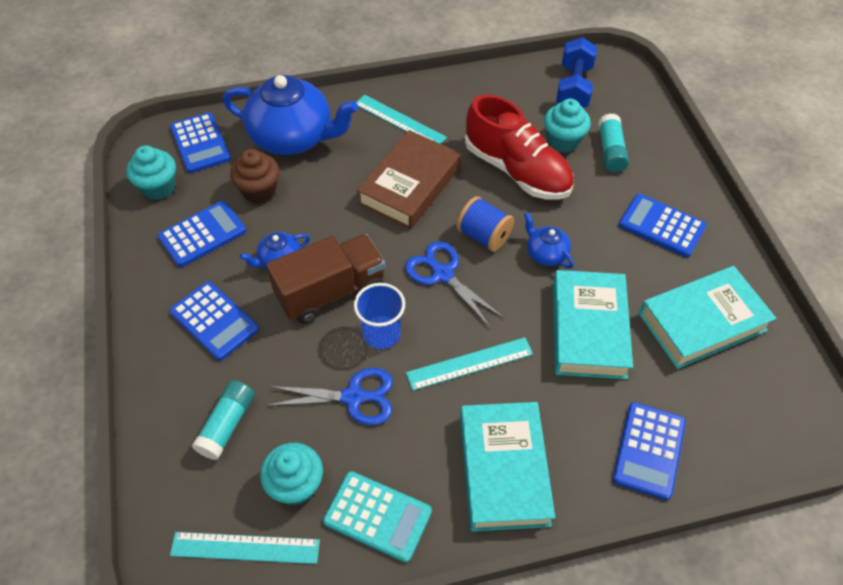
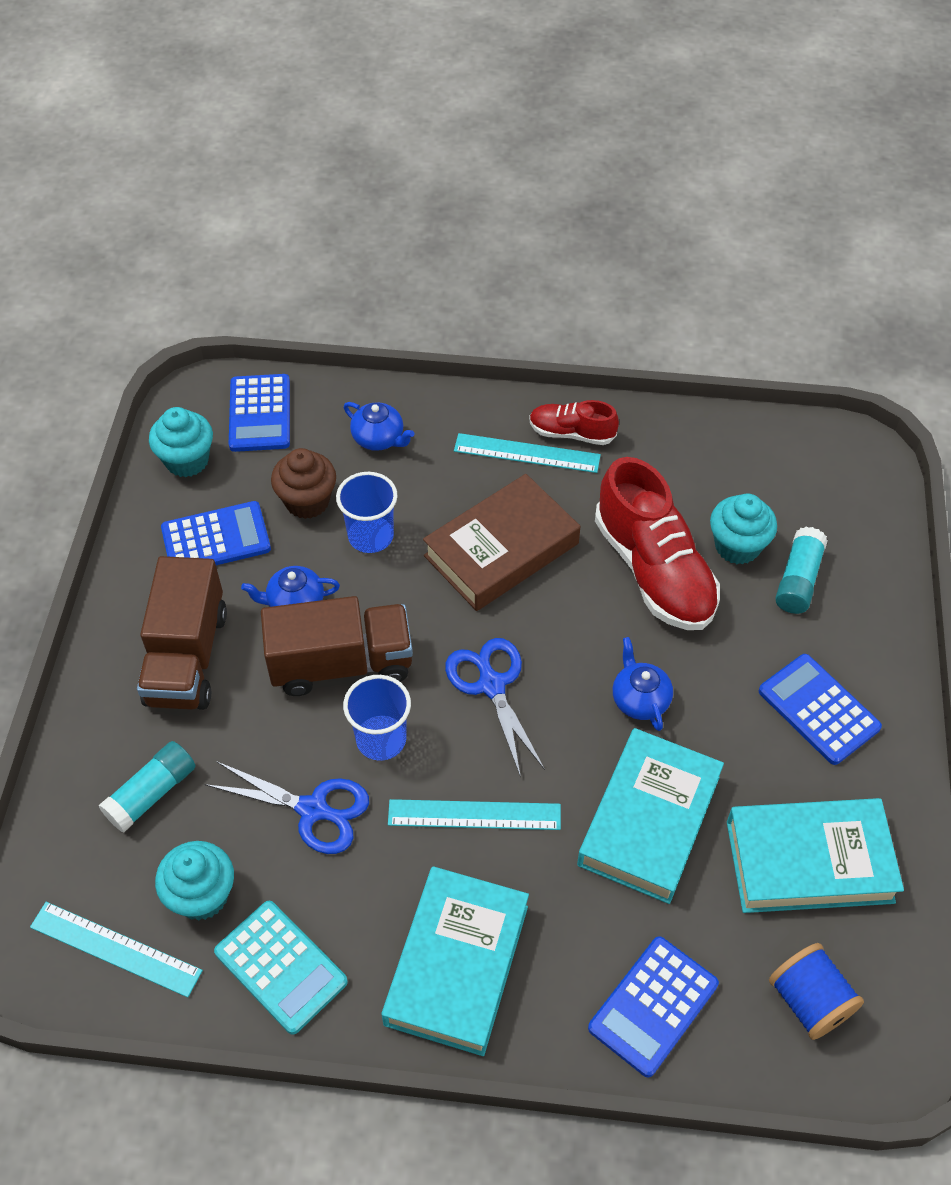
camera: 20 degrees right, 0 degrees up
(214, 321) = (187, 657): blue calculator -> brown truck
(293, 137) = (379, 438): blue teapot -> blue teapot, size x0.46
(315, 201) = (371, 536): none -> blue cup
(399, 121) = (527, 453): turquoise ruler -> turquoise ruler turned 45 degrees counterclockwise
(423, 101) = (571, 433): none -> red shoe
(484, 236) = (568, 649): blue spool -> blue spool (809, 1001)
(573, 88) = (789, 472): blue dumbbell -> none

